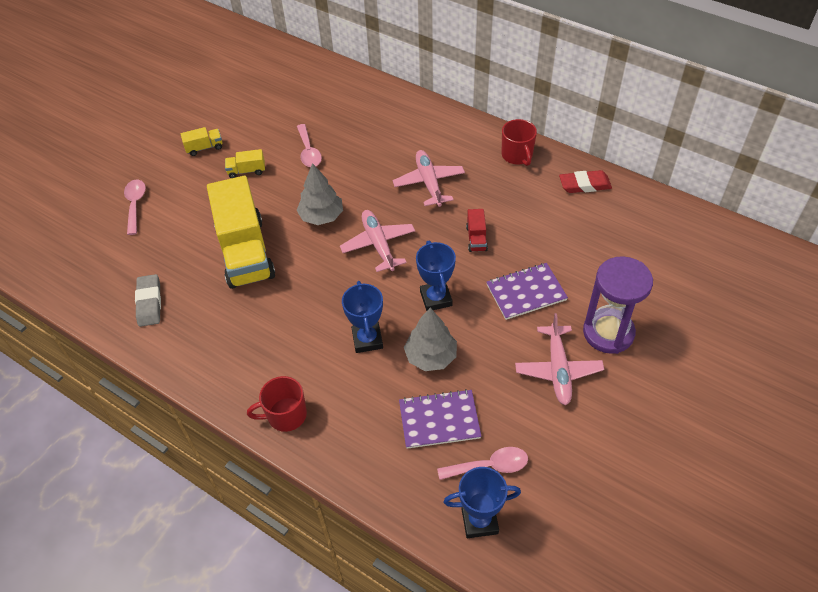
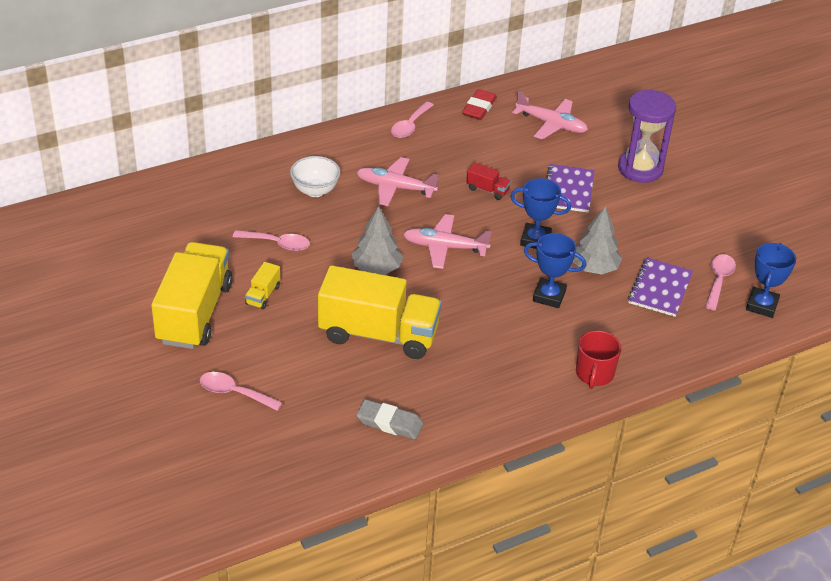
camera: 65 degrees left, 10 degrees down
(204, 148) = (194, 313): yellow truck -> yellow truck, size x2.48
(386, 142) = (315, 190): none -> white bowl
(517, 155) = (410, 126): red mug -> pink spoon
(558, 370) = (656, 208): pink plane -> pink plane (551, 124)

